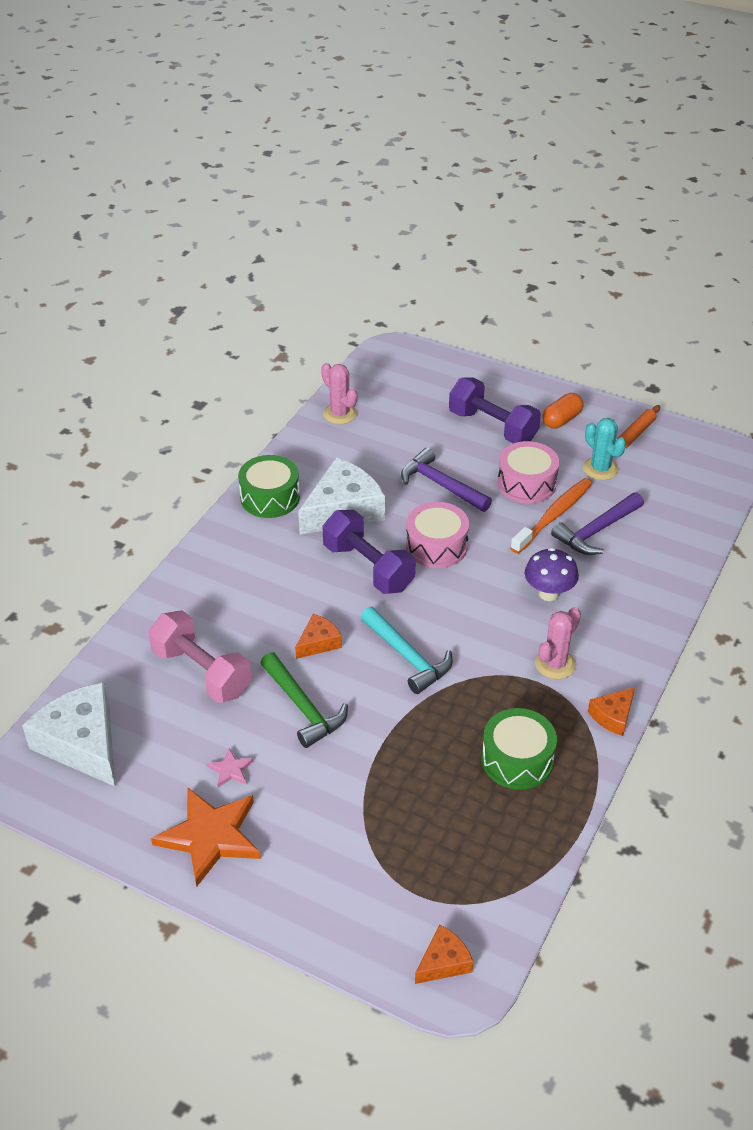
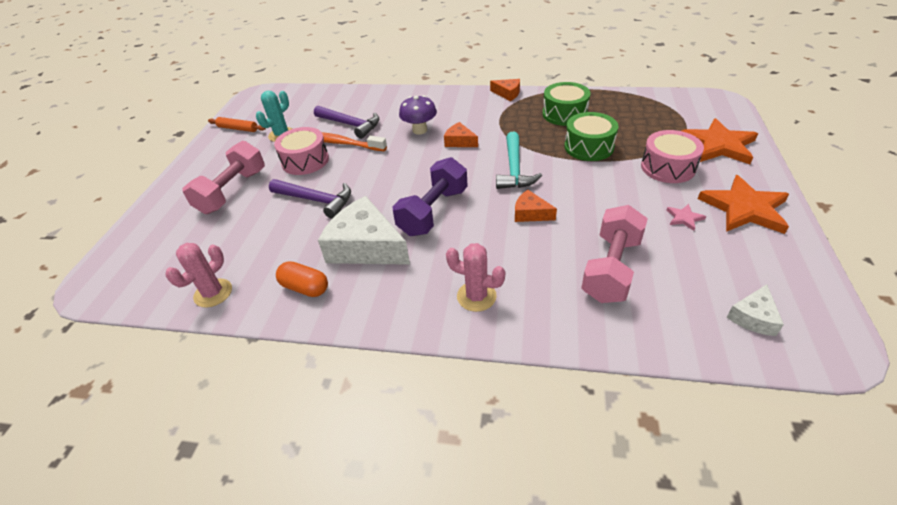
camera: 105 degrees left, 0 degrees up
(82, 743) = (753, 317): white cheese -> white cheese, size x0.50
(270, 497) = (363, 303): green drum -> green drum (588, 147)
(303, 707) = (598, 201): green hammer -> none
(342, 897) = (718, 145): none -> orange star
(408, 657) = (514, 169): turquoise hammer -> turquoise hammer turned 150 degrees clockwise
(436, 546) = (393, 184): pink drum -> pink drum (668, 167)
(440, 485) = (316, 200): purple hammer -> purple hammer turned 90 degrees counterclockwise
(444, 962) = (713, 107): orange cheese -> orange cheese (459, 141)
(492, 427) = (232, 191): purple dumbbell -> pink dumbbell
(555, 664) = (481, 116): pink cactus -> pink cactus (476, 296)
(561, 420) = (221, 161): orange capsule -> orange capsule (305, 288)

